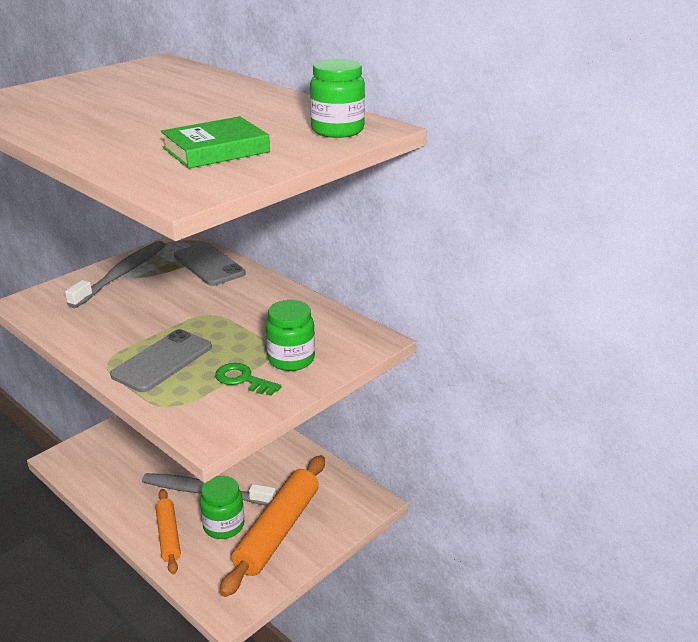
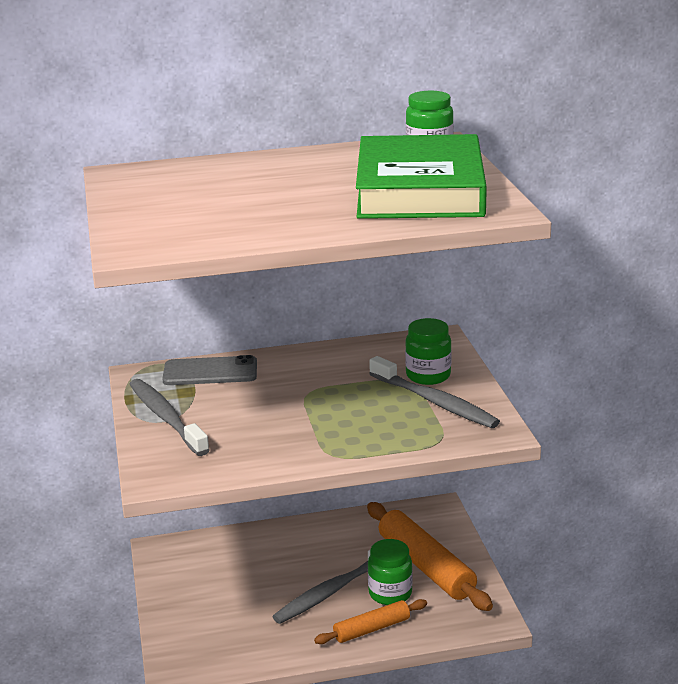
camera: 55 degrees left, 5 degrees down
(162, 361) = (363, 430): grey phone -> none
(168, 535) = (371, 629): orange rolling pin -> orange rolling pin turned 45 degrees counterclockwise
(216, 150) = (420, 190): green book -> green book, size x2.00
(242, 379) = (435, 402): green key -> grey toothbrush

